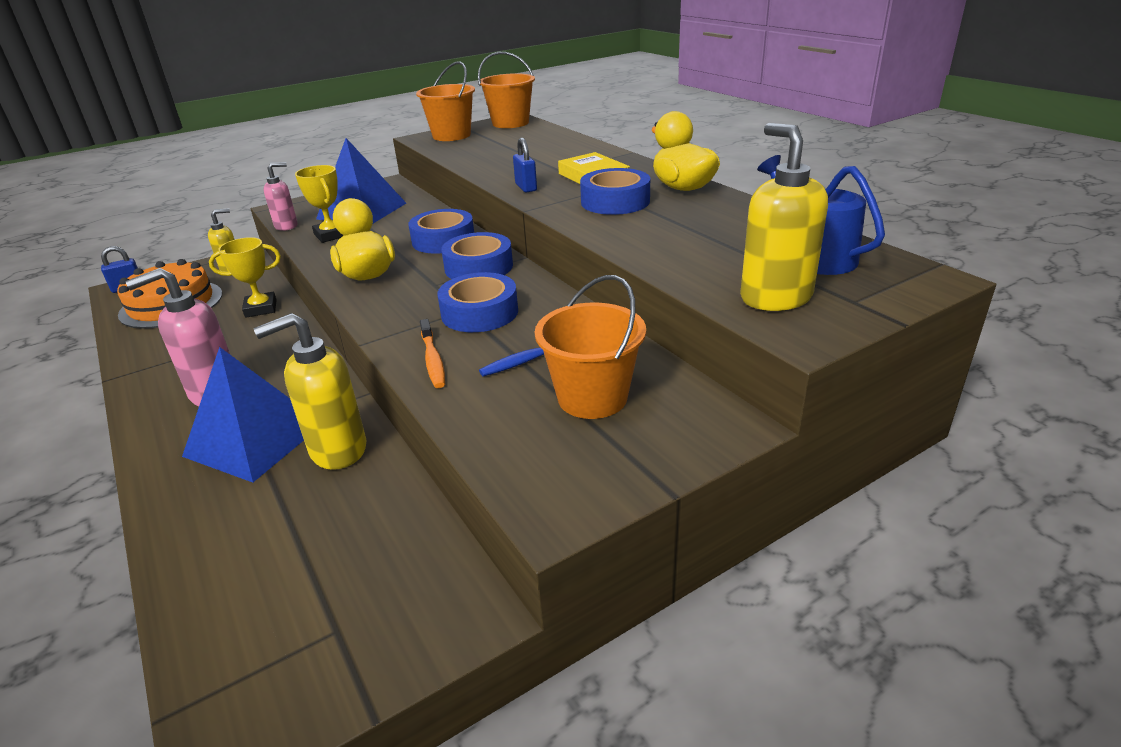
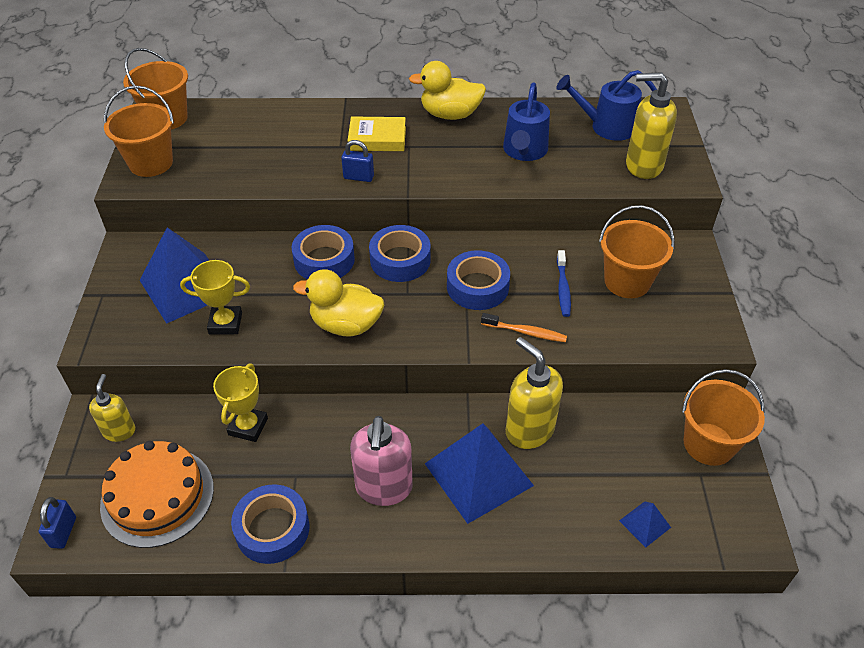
camera: 60 degrees left, 15 degrees up
(219, 600) = (645, 524): none -> blue pyramid
(286, 226) = (159, 348): pink soap dispenser -> none
(337, 450) = (529, 430): yellow soap dispenser -> yellow soap dispenser turned 135 degrees clockwise
(401, 621) = (708, 444): none -> orange bucket
(615, 201) = (441, 152): blue tape -> blue tape (272, 529)
(681, 232) = (524, 151): none -> blue watering can

